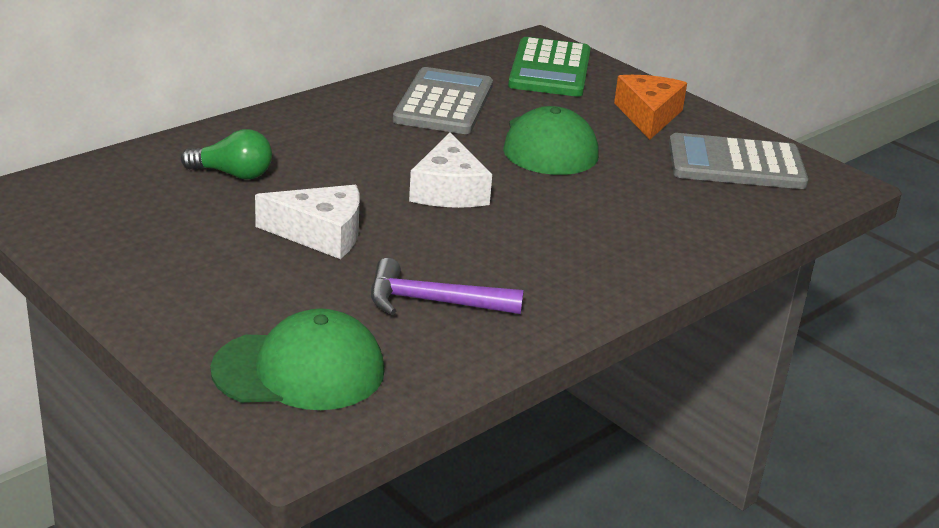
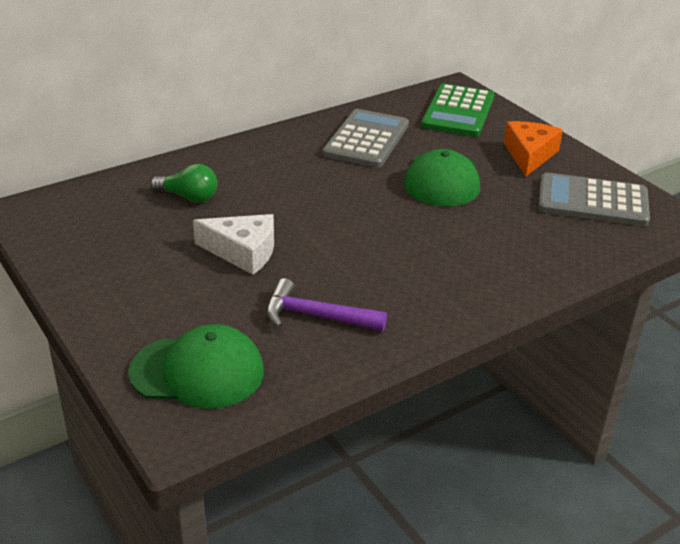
camera: 10 degrees right, 5 degrees up
(448, 190) = (352, 217): white cheese -> none

